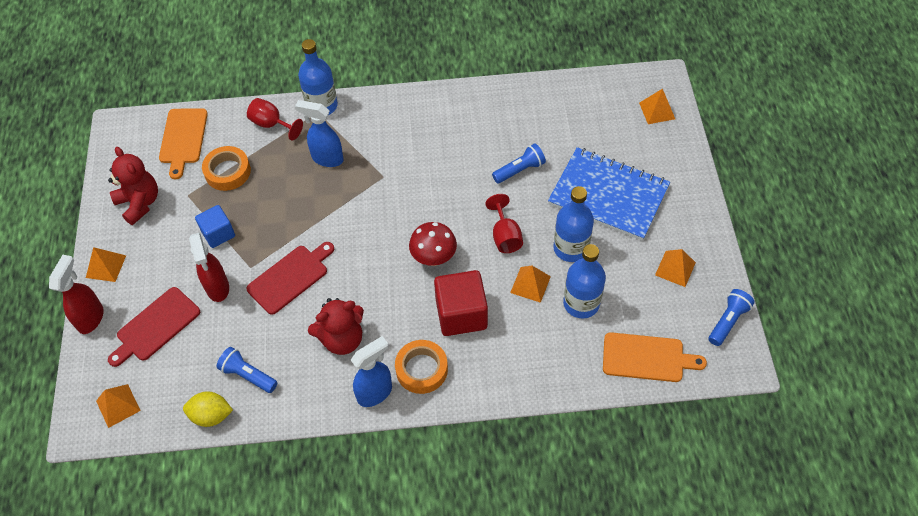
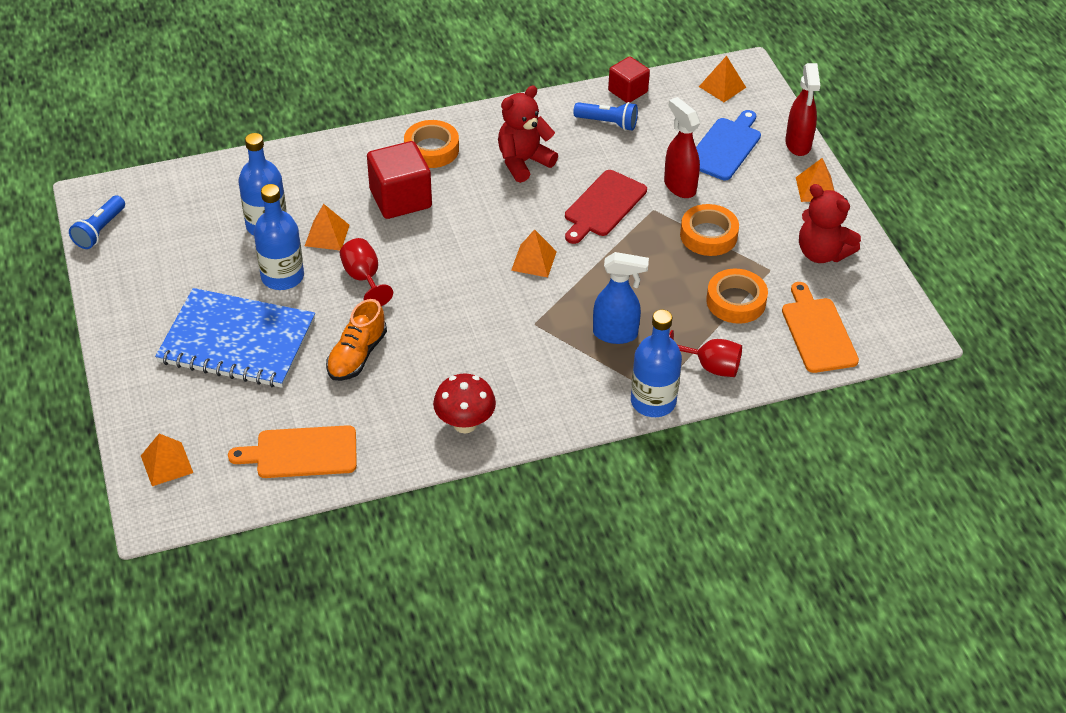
camera: 165 degrees right, 10 degrees down
(156, 326) = (725, 147): red cutting board -> blue cutting board
(211, 415) = (628, 91): yellow lemon -> red cube
(218, 234) = (708, 235): blue cube -> orange tape
(375, 393) = (473, 126): blue spray bottle -> none
(434, 258) = (445, 245): red mushroom -> red mushroom (465, 424)
(519, 170) = (357, 355): blue flashlight -> orange shoe
(647, 358) = (193, 188): orange cutting board -> orange cutting board (301, 453)
(675, 268) = (155, 273): orange pyramid -> orange pyramid (533, 261)

